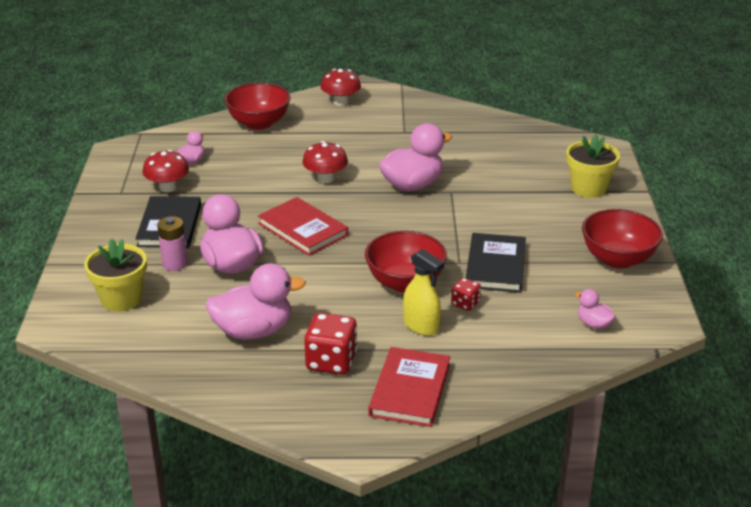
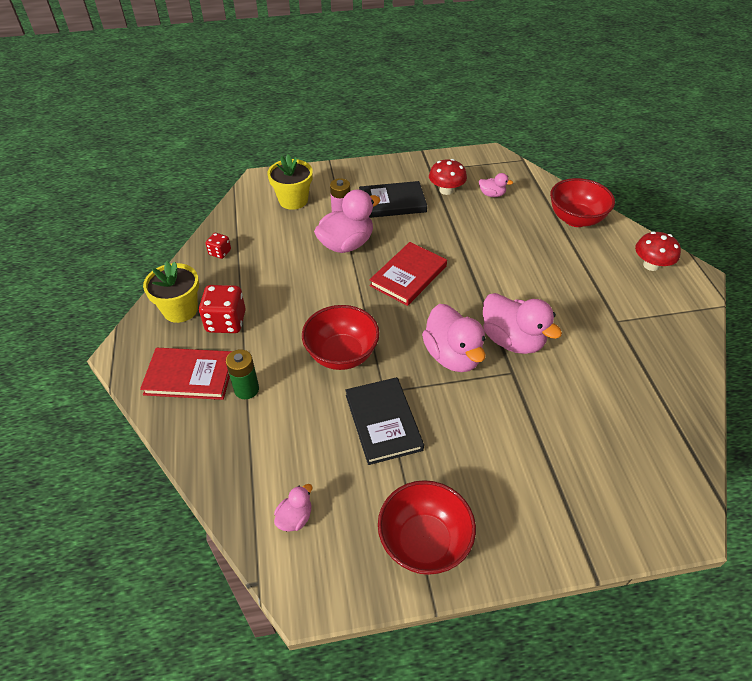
camera: 80 degrees right, 15 degrees up
(254, 331) = (261, 272): pink duck -> pink duck (452, 356)
(325, 178) = (498, 277): red mushroom -> none
(421, 326) = (278, 373): yellow spray bottle -> none
(438, 348) = (246, 389): none -> green battery
(465, 303) = (316, 402): red dice -> red dice (220, 252)
(495, 266) = (383, 422): black book -> black book turned 75 degrees clockwise
(588, 188) = (573, 506): yellow flower pot -> yellow flower pot (180, 310)

